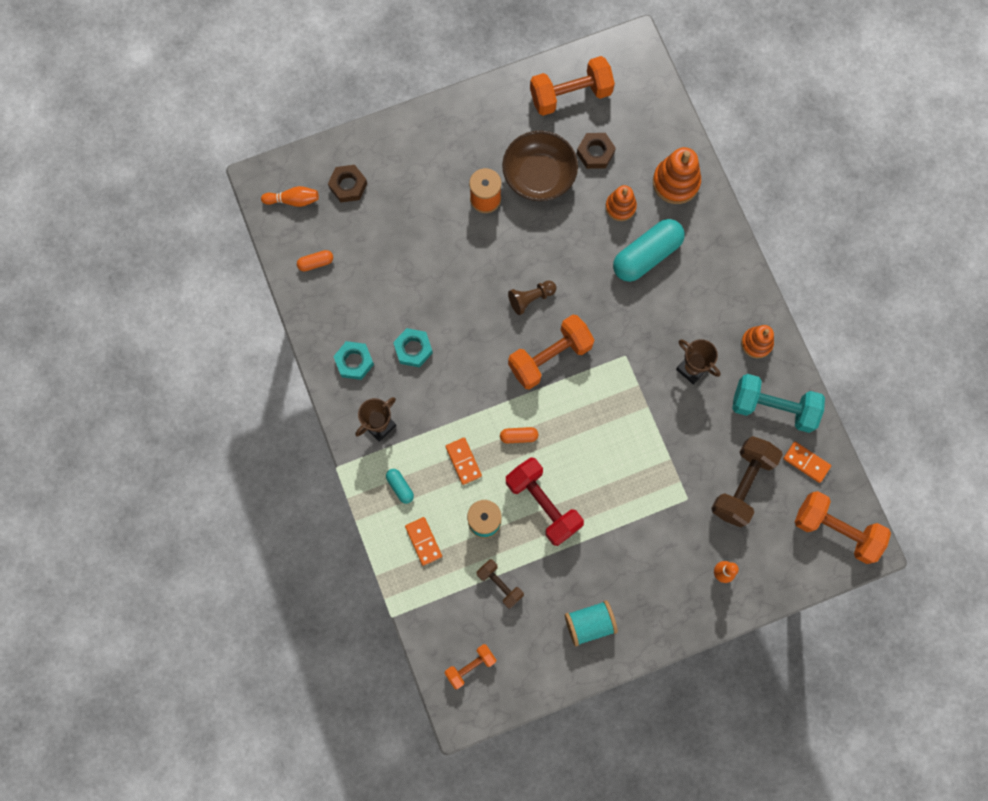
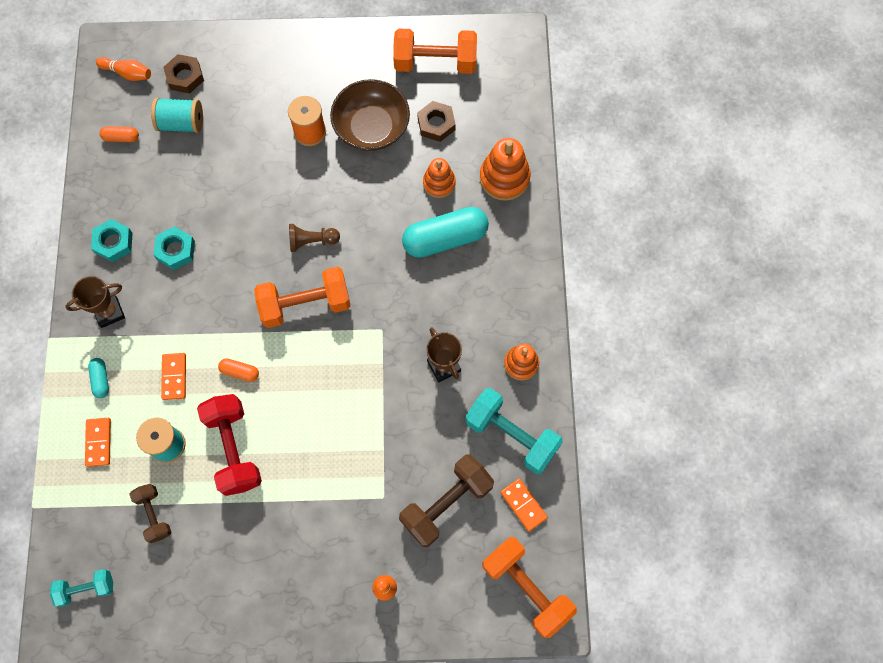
camera: 20 degrees right, 5 degrees down
(470, 666) = (86, 588): orange dumbbell -> turquoise dumbbell
(589, 623) = (226, 590): turquoise spool -> turquoise spool (181, 123)

